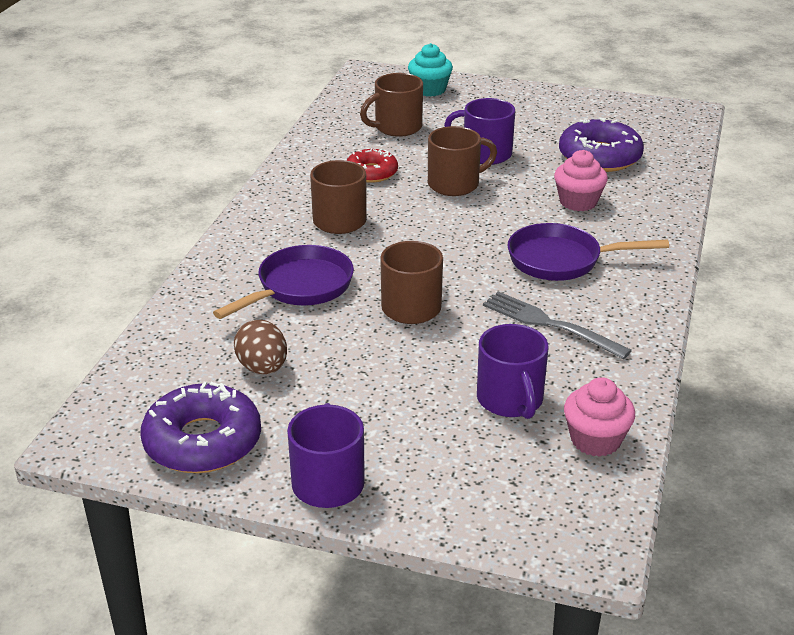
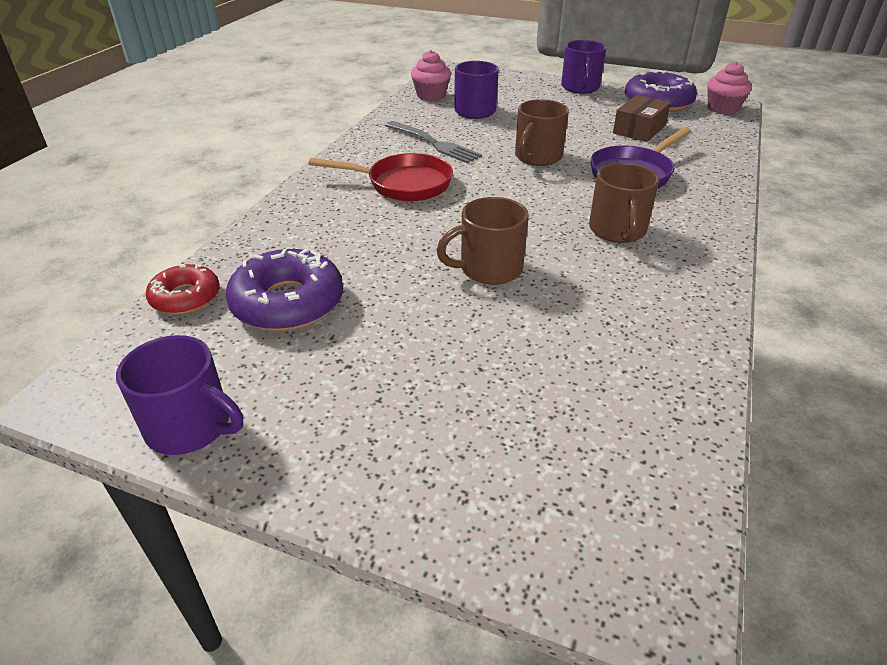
camera: 175 degrees left, 5 degrees up
(262, 368) = (639, 129): brown egg -> brown box
(371, 173) = (595, 292): red donut -> red donut (185, 297)
(396, 127) = (570, 382): brown mug -> none
(429, 90) = (512, 501): turquoise cupcake -> none
(485, 154) = (440, 316): purple mug -> purple mug (191, 427)
(561, 260) = (403, 184): purple pan -> red pan
(578, 202) = (355, 239): pink cupcake -> pink cupcake (722, 108)

